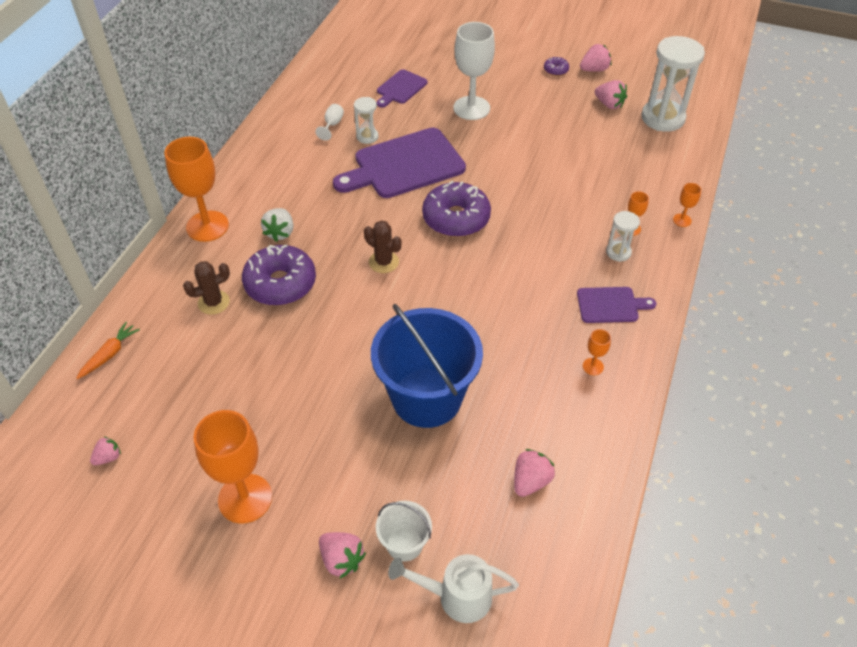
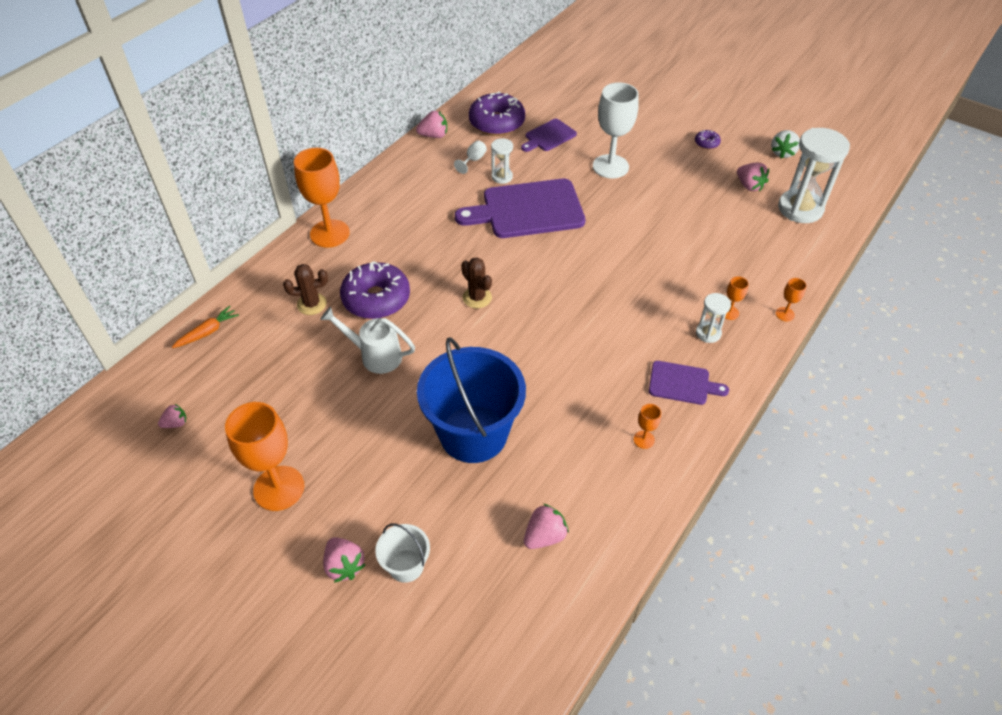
camera: 15 degrees right, 0 degrees up
(280, 233) = (392, 252): white strawberry -> white strawberry (782, 153)
(456, 218) = (559, 269): purple donut -> purple donut (497, 123)
(456, 596) = (437, 627): white watering can -> white watering can (375, 356)
(594, 69) = (746, 149): pink strawberry -> pink strawberry (434, 135)

